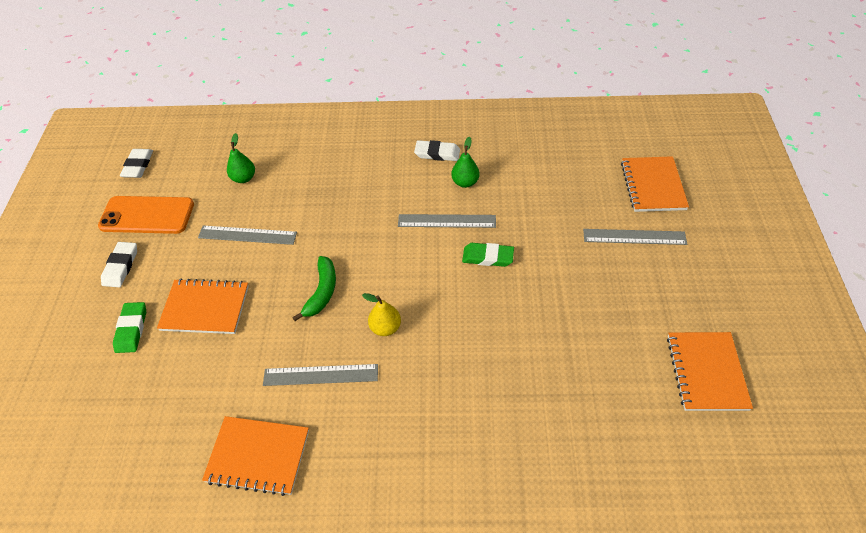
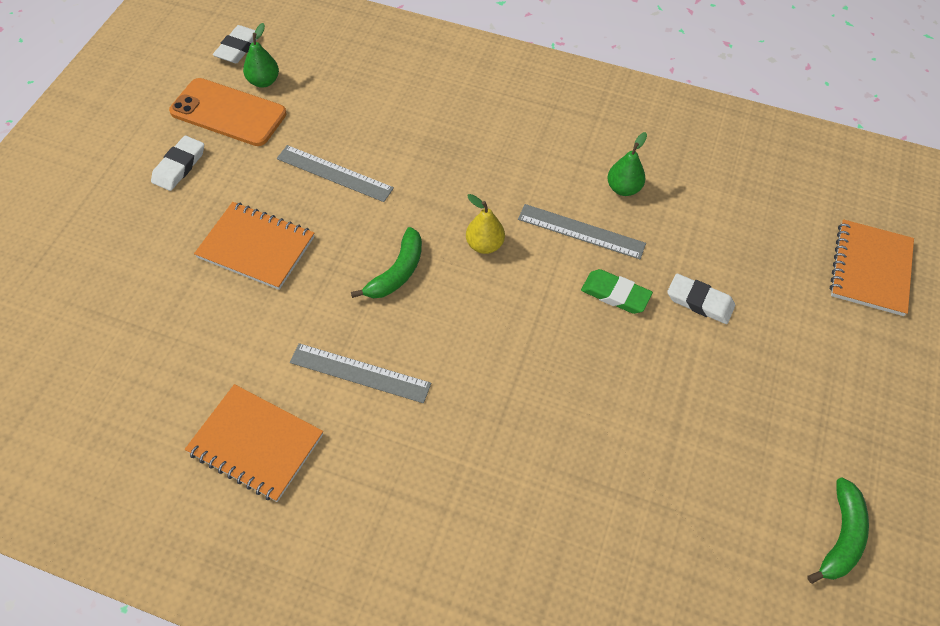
camera: 15 degrees right, 5 degrees up
(131, 329) = (167, 245): green eraser -> none
(244, 178) = (354, 100): green pear -> green pear (263, 81)
(385, 327) = (456, 341): yellow pear -> yellow pear (484, 245)
(437, 153) = (602, 139): white eraser -> white eraser (699, 301)
(634, 237) = (817, 329): grey ruler -> none
(706, 372) = (841, 537): orange notebook -> green banana

